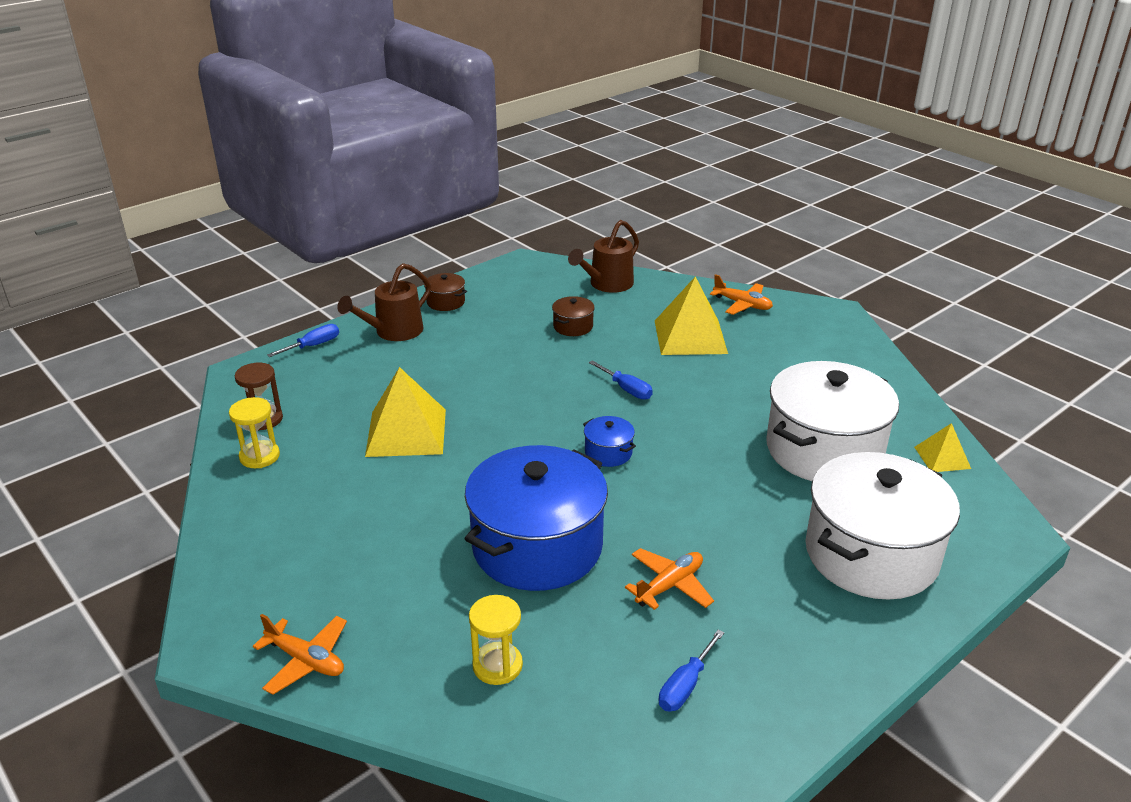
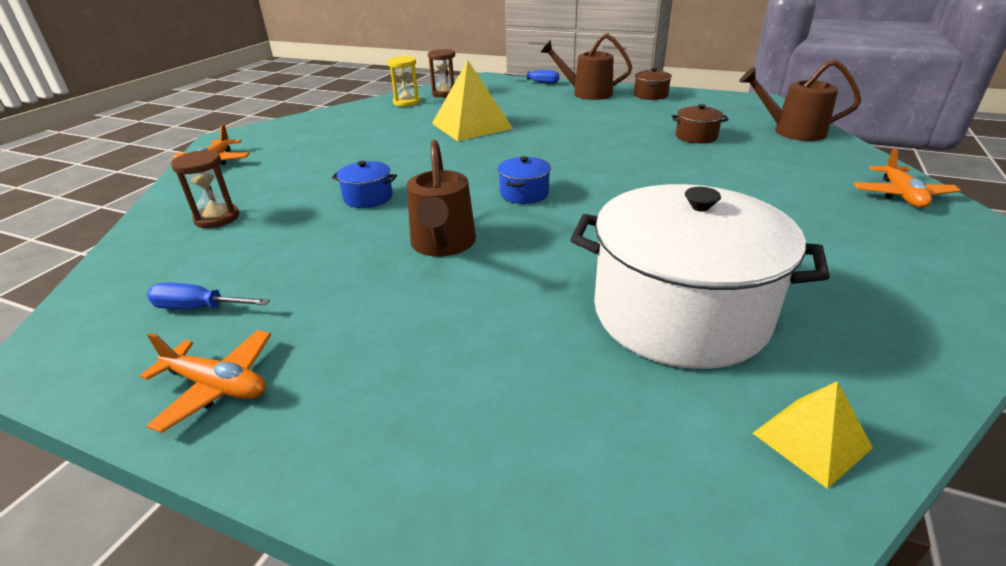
camera: 65 degrees right, 0 degrees up
(497, 665) = (217, 218): yellow hourglass -> brown hourglass
(537, 546) = (368, 197): blue pot -> blue pot, size x0.41
(626, 389) = (633, 178): blue screwdriver -> none
(669, 523) = (443, 245): none -> brown watering can
(669, 585) = (345, 267): orange plane -> orange plane (217, 386)
(690, 336) = (777, 184): yellow pyramid -> none
(871, 554) = (485, 401): white pot -> none

